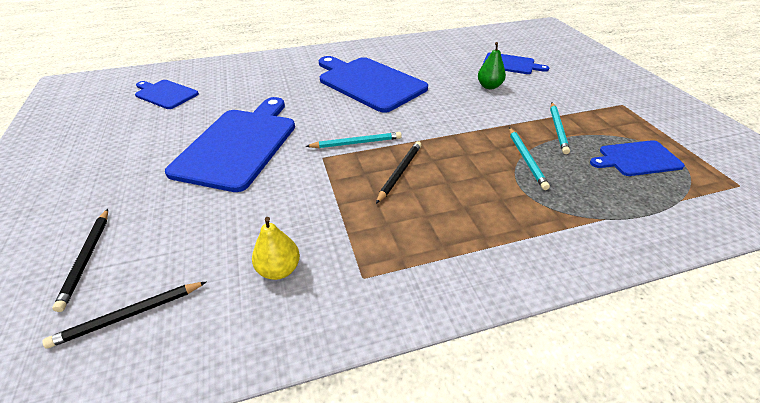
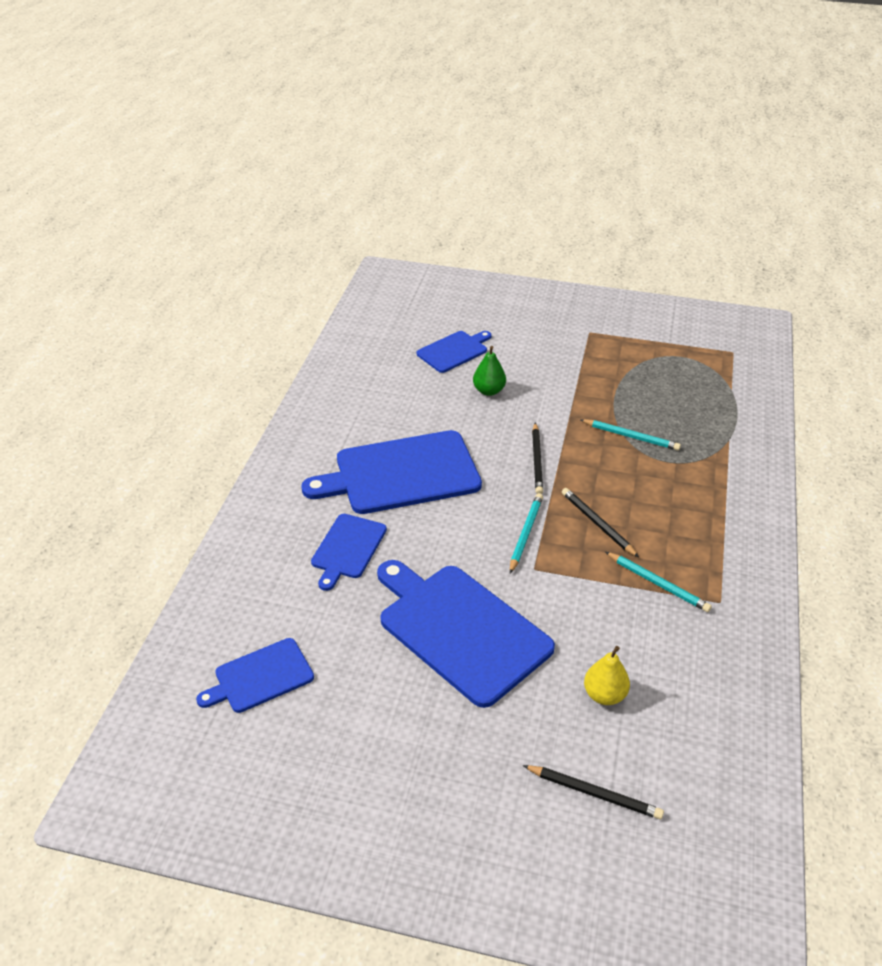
camera: 60 degrees left, 0 degrees up
(129, 315) = (689, 765): black pencil -> black pencil (537, 460)
(279, 269) = (685, 651): yellow pear -> yellow pear (604, 695)
(557, 129) = (599, 392): turquoise pencil -> turquoise pencil (657, 584)
(636, 159) = (671, 377): blue cutting board -> blue cutting board (347, 548)

